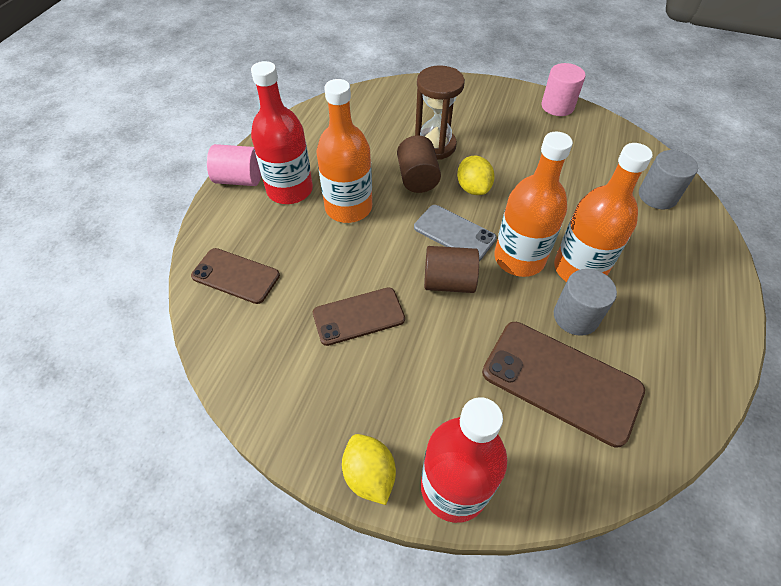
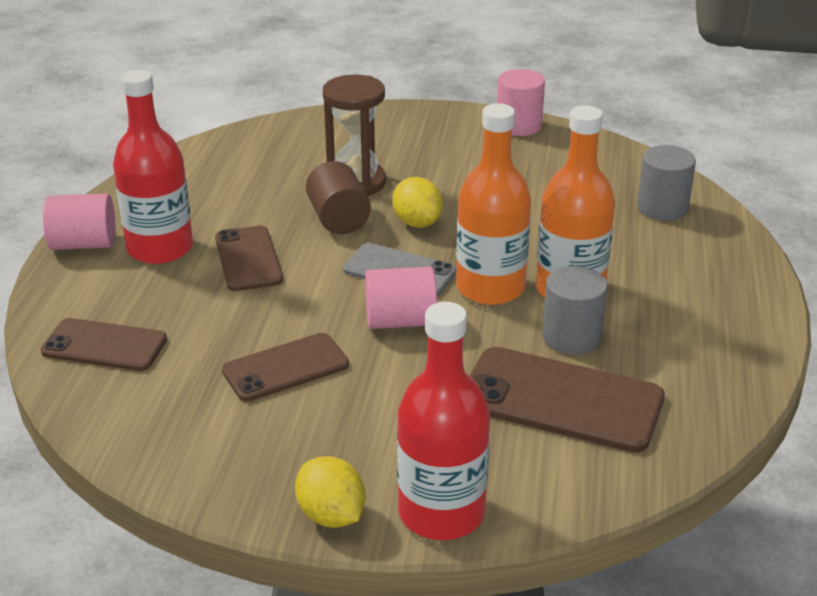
camera: 10 degrees left, 20 degrees down
(348, 207) = (248, 259): orange bottle -> brown phone
(448, 282) = (400, 321): brown cylinder -> pink cylinder

